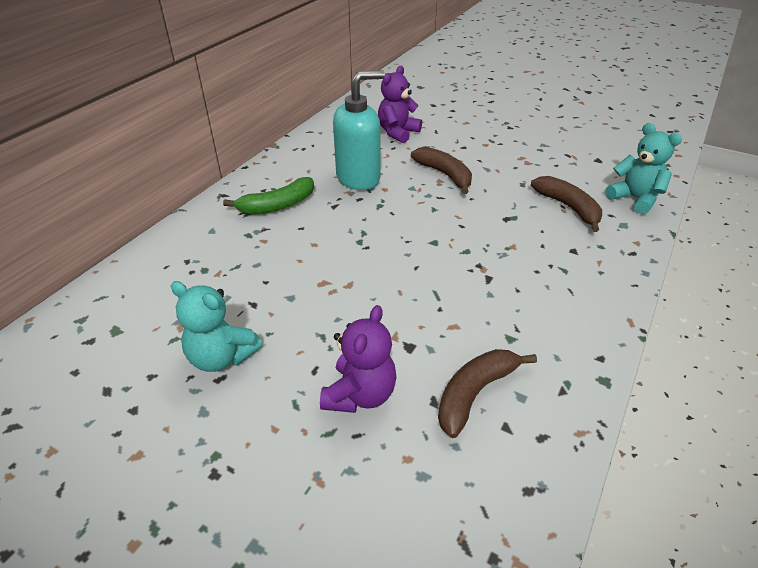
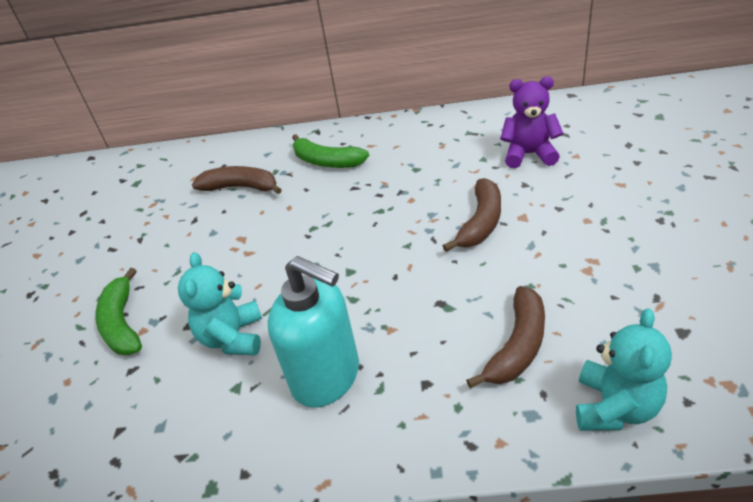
camera: 65 degrees right, 0 degrees up
(221, 357) = (131, 238): turquoise teddy bear -> turquoise teddy bear (233, 338)
(358, 178) = (413, 177): turquoise soap dispenser -> turquoise soap dispenser (326, 377)
(360, 394) = (122, 323): purple teddy bear -> green banana
(475, 393) = (151, 392): brown banana -> brown banana (241, 187)

